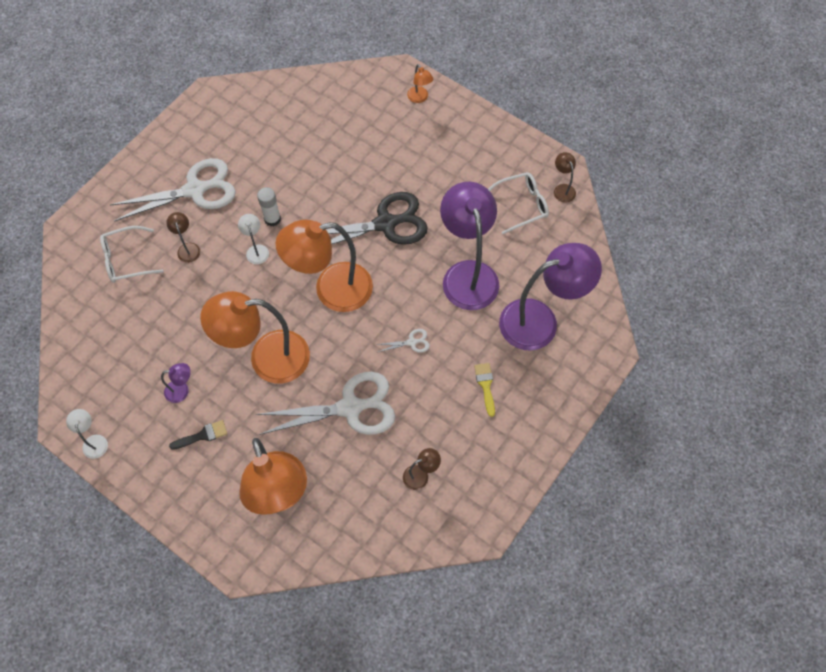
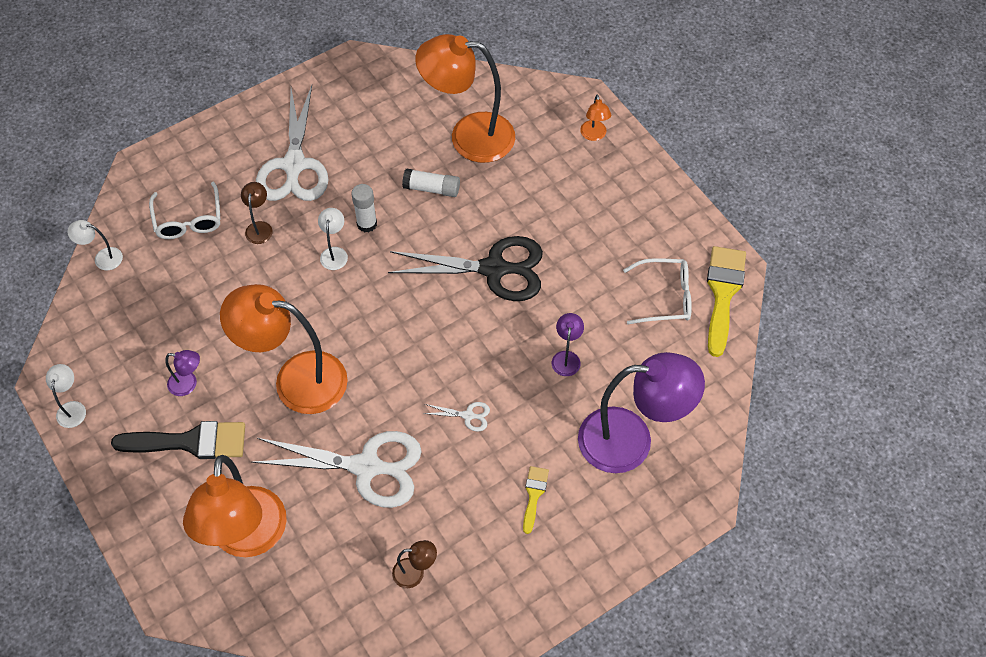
camera: 20 degrees right, 5 degrees down
(68, 313) = (102, 258): none -> white lamp
(126, 259) = (188, 219): white glasses -> white glasses turned 105 degrees counterclockwise
(195, 190) = (294, 165): white scissors -> white scissors turned 90 degrees clockwise
(202, 435) = (190, 442): black brush -> black brush, size x1.91
(312, 176) = (432, 188): none -> white glue stick
(331, 290) = (400, 325): orange lamp -> orange lamp (468, 136)
(467, 274) = (566, 357): purple lamp -> purple lamp, size x0.41
(562, 189) = (723, 293): brown lamp -> yellow brush

